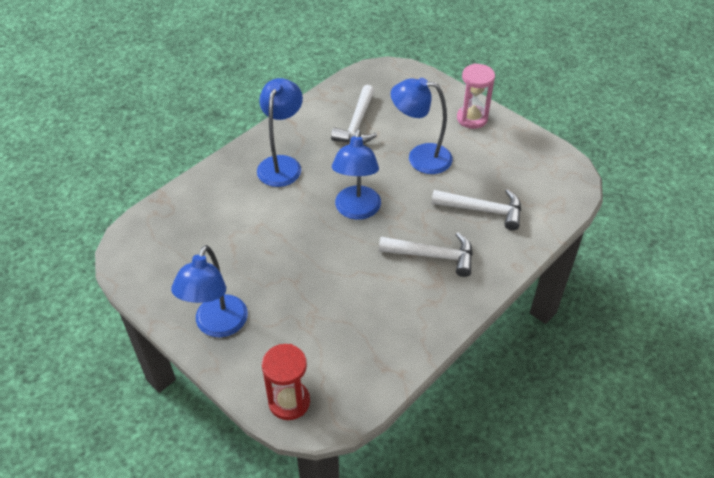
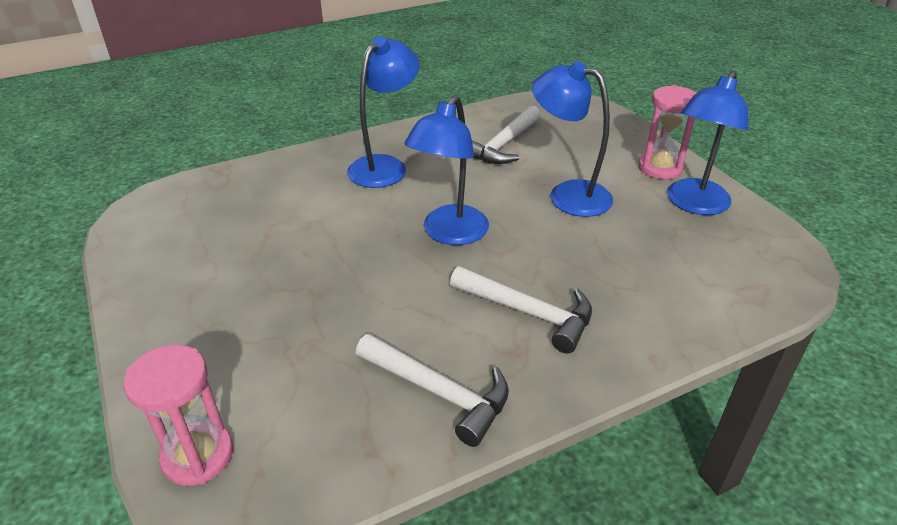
camera: 20 degrees right, 10 degrees down
(217, 326) = (178, 322): blue lamp -> blue lamp (694, 204)
(289, 401) = (198, 456): red hourglass -> pink hourglass
(482, 210) = (631, 273): white hammer -> white hammer (439, 393)

